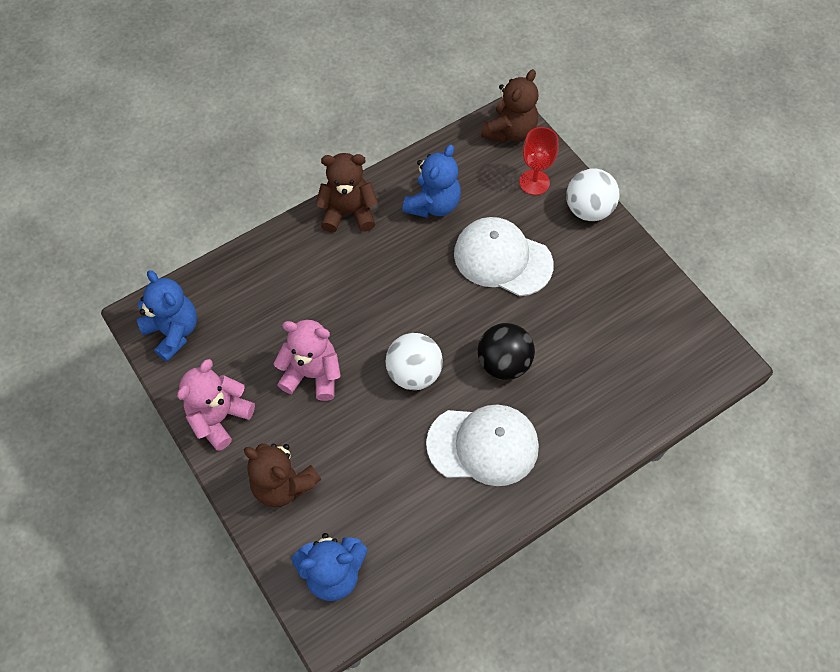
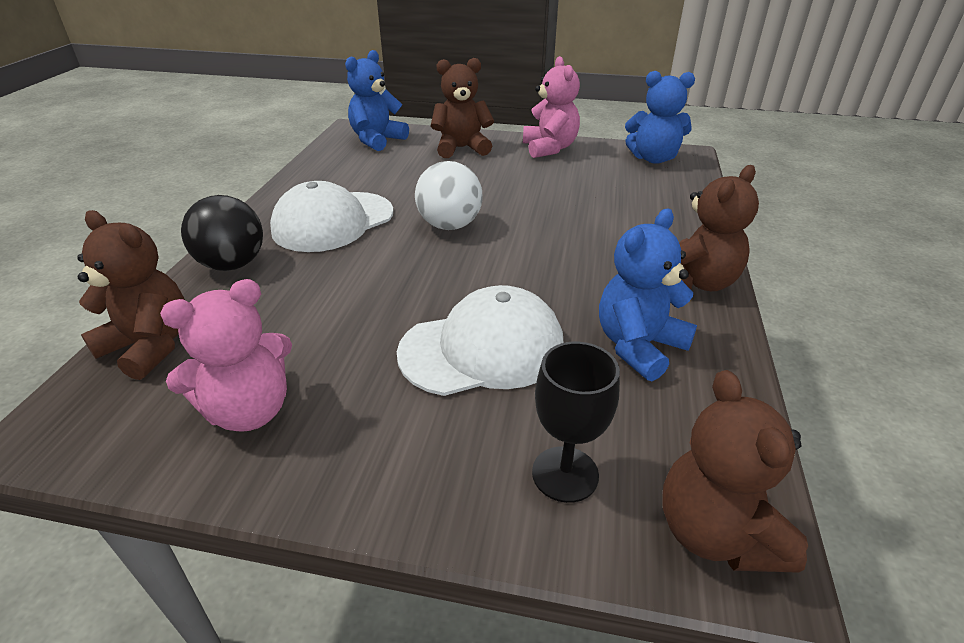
camera: 135 degrees right, 25 degrees down
(312, 374) = (527, 188): pink teddy bear -> pink teddy bear (249, 410)
(433, 204) = (638, 346): blue teddy bear -> blue teddy bear turned 60 degrees clockwise
(503, 363) = (372, 272): black ball -> black ball (232, 264)
(534, 182) = (565, 474): red goblet -> black goblet
(588, 209) = (434, 499): white ball -> none
(660, 392) = (150, 346): none -> brown teddy bear

